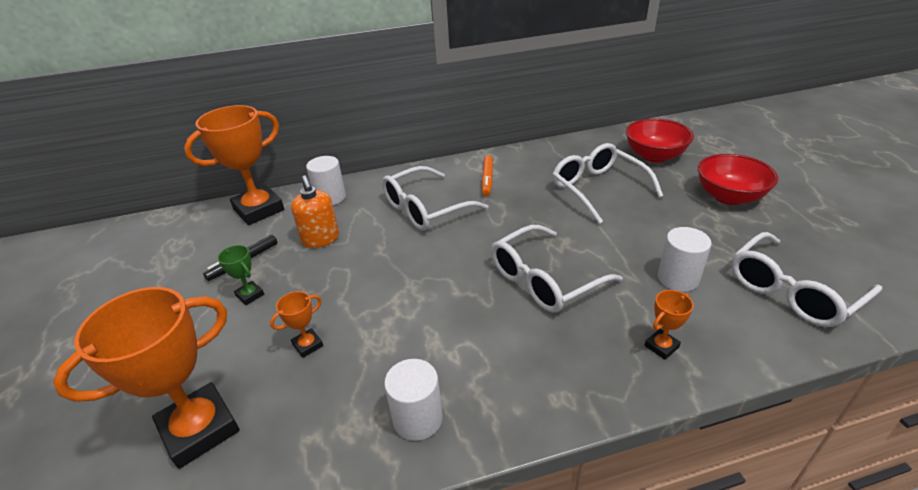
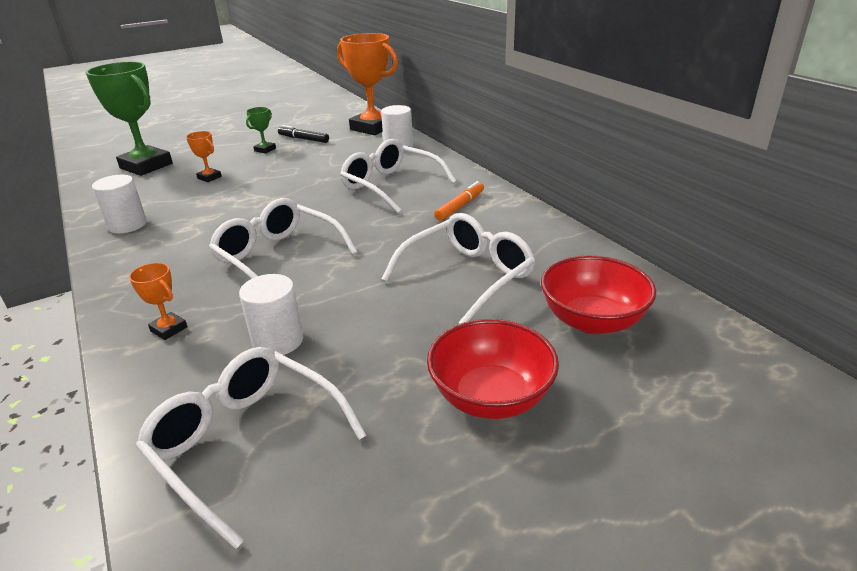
camera: 75 degrees right, 5 degrees down
(200, 429) = (146, 166): orange trophy -> green trophy
(321, 239) = (335, 155): orange soap dispenser -> none
(487, 179) = (460, 206): orange marker -> orange marker turned 135 degrees clockwise

